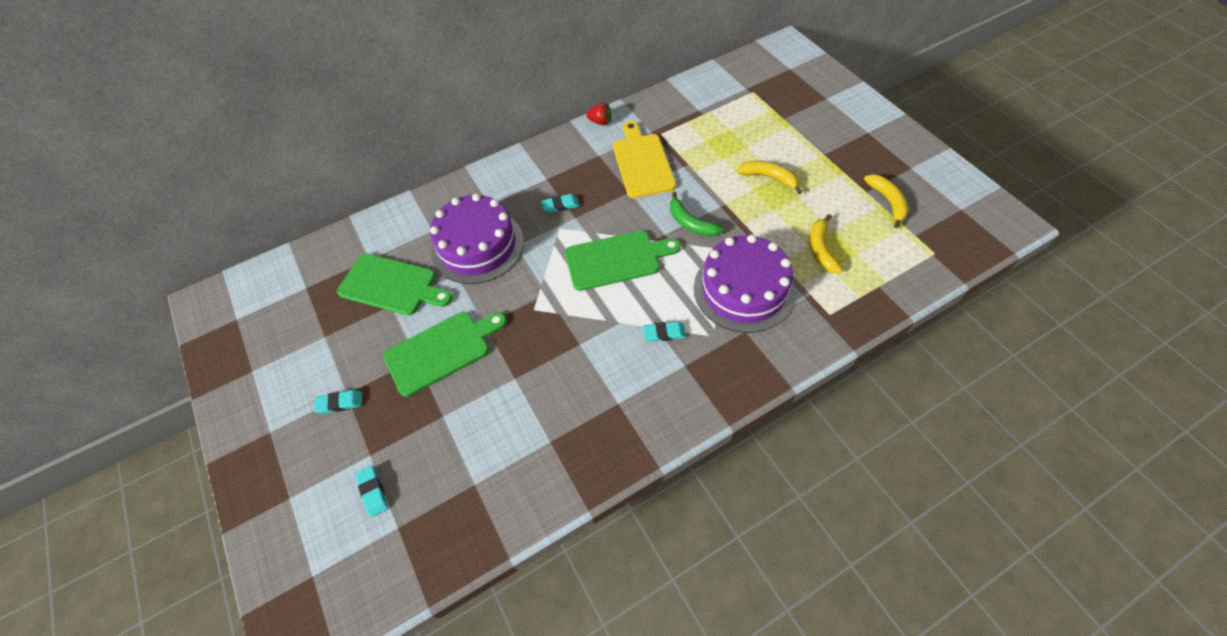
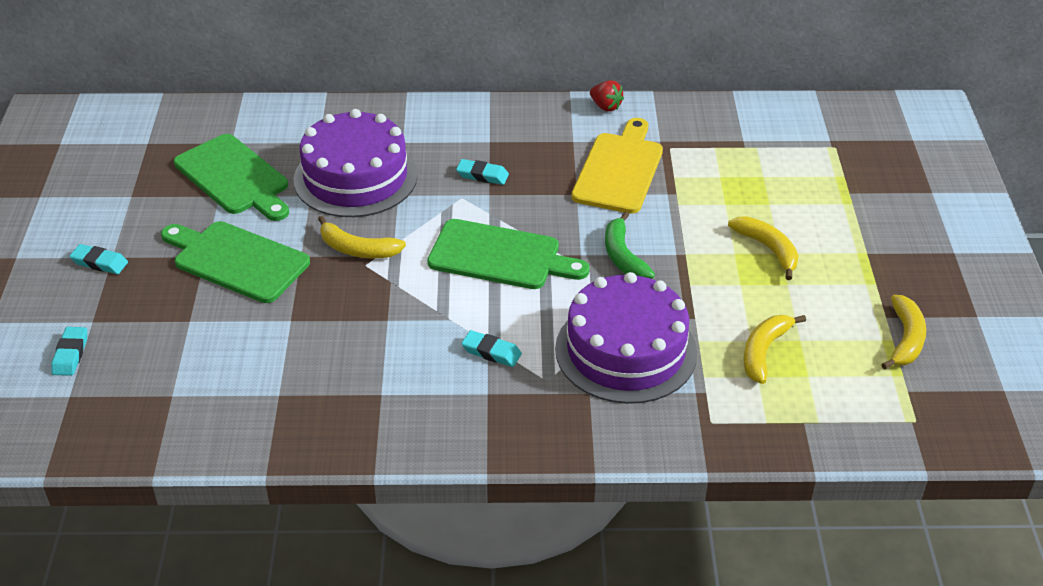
camera: 25 degrees right, 15 degrees down
(441, 350) = (236, 260): green cutting board -> green cutting board turned 150 degrees counterclockwise
(519, 300) = (357, 249): none -> yellow banana

